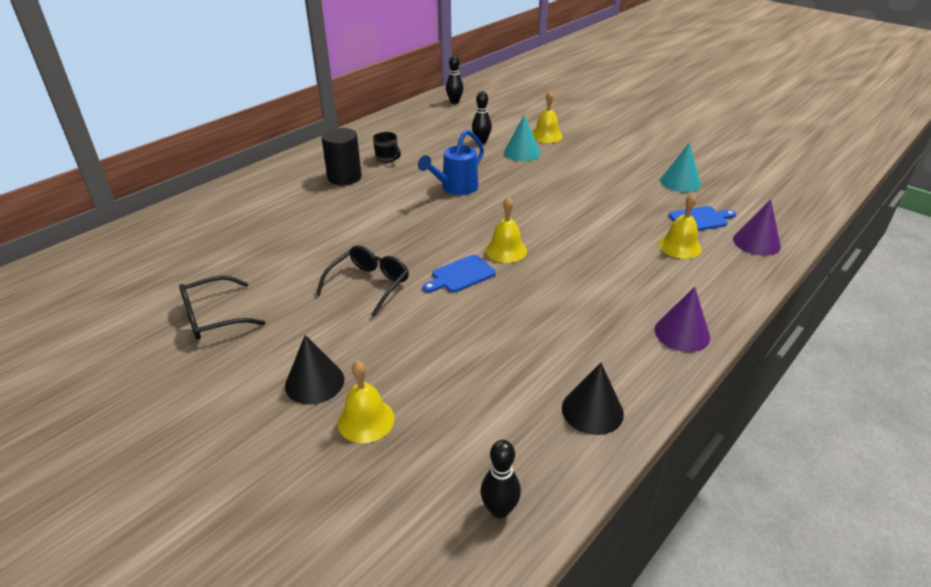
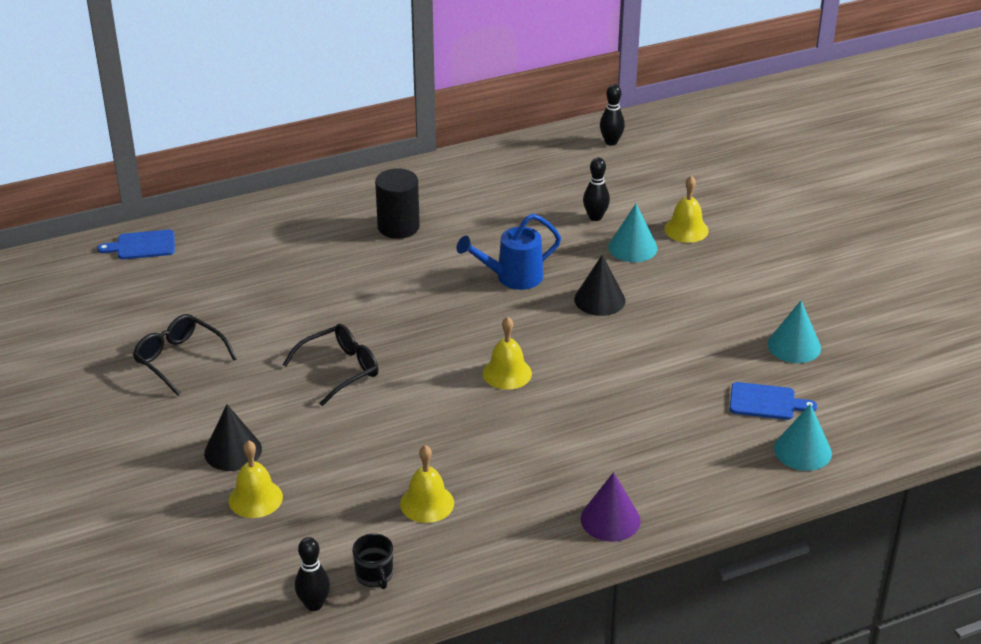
camera: 25 degrees right, 0 degrees up
(213, 317) = (179, 359): black glasses -> black glasses turned 45 degrees clockwise
(387, 158) = (464, 212): black mug -> black mug (374, 576)
(461, 275) = (438, 387): blue cutting board -> blue cutting board (142, 245)
(592, 410) = (456, 558): black cone -> black cone (599, 299)
(679, 246) = (705, 427): yellow bell -> yellow bell (427, 503)
(756, 242) = (802, 450): purple cone -> turquoise cone

